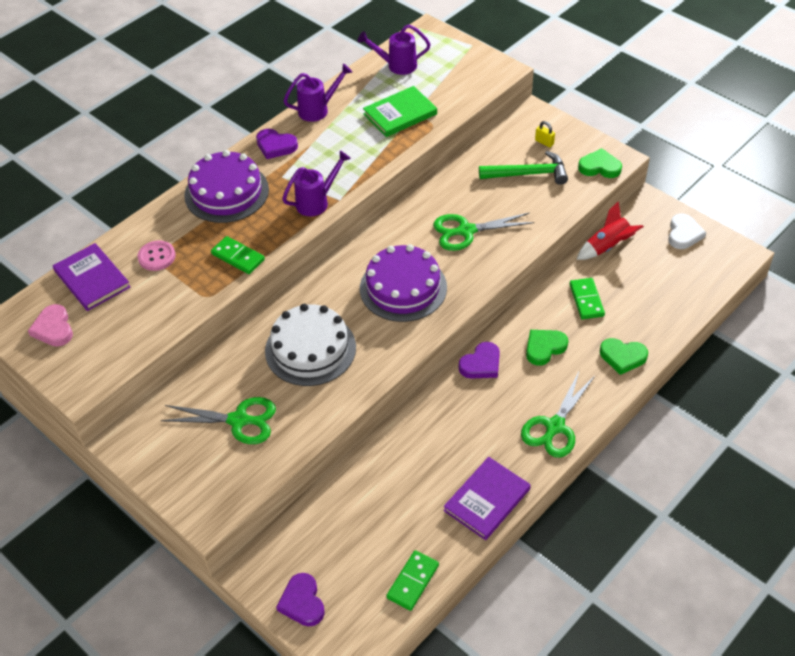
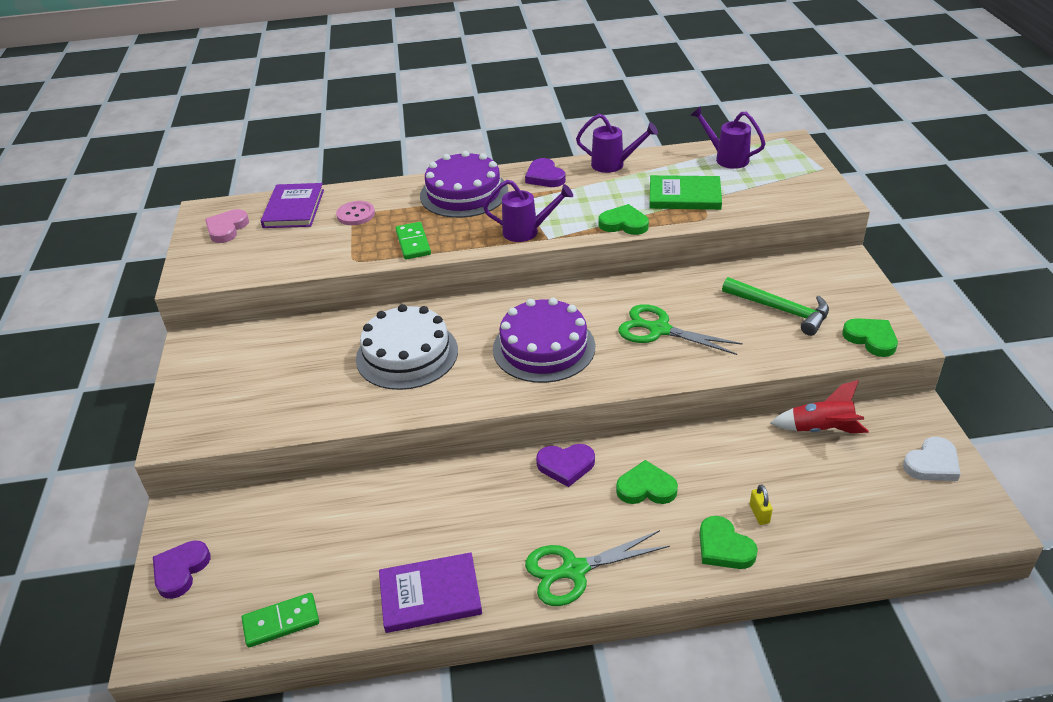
camera: 40 degrees right, 10 degrees down
(238, 420) = (286, 378): green scissors -> none
(381, 159) = (624, 224): none -> green heart
(544, 142) = (830, 290): yellow padlock -> yellow padlock (759, 514)
(586, 300) = (741, 468): green domino -> none

